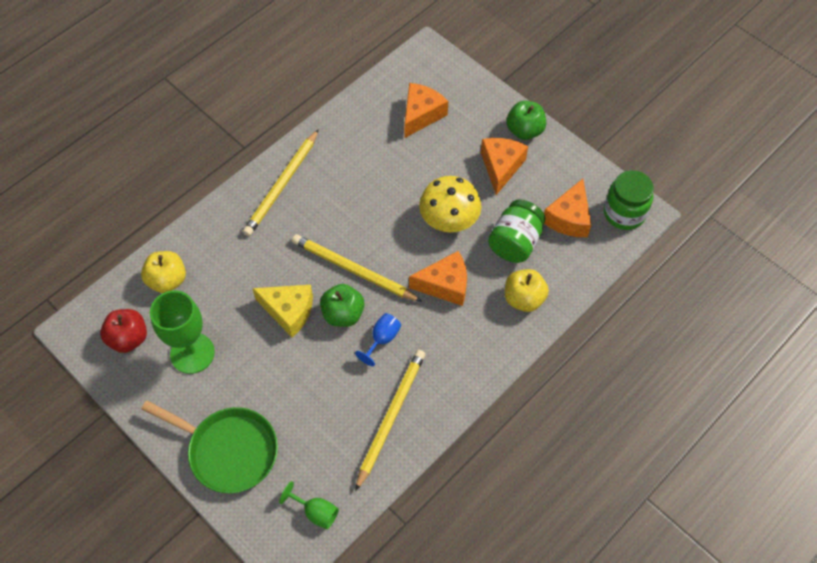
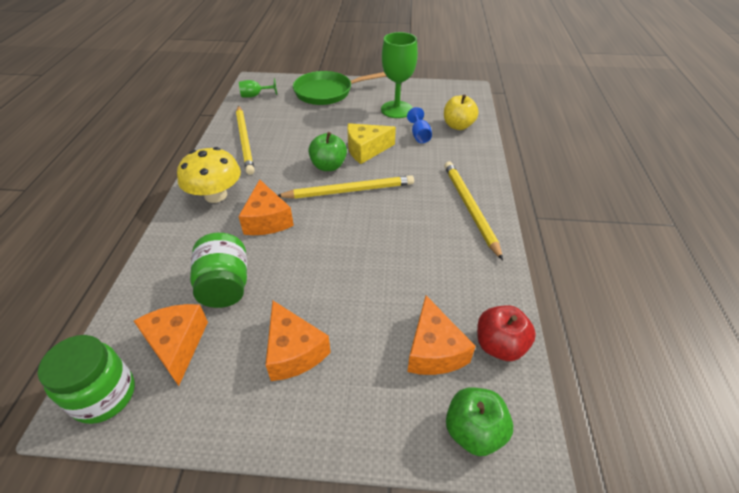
camera: 140 degrees right, 15 degrees down
(128, 338) = (438, 99): red apple -> red apple (499, 345)
(382, 339) = (287, 168): blue goblet -> blue goblet (419, 135)
(445, 285) = (267, 220): orange cheese -> orange cheese turned 60 degrees counterclockwise
(449, 219) = (306, 267): yellow mushroom -> yellow mushroom (216, 195)
(523, 299) = (188, 247): yellow apple -> none
(524, 130) = (298, 421): green apple -> green apple (474, 431)

